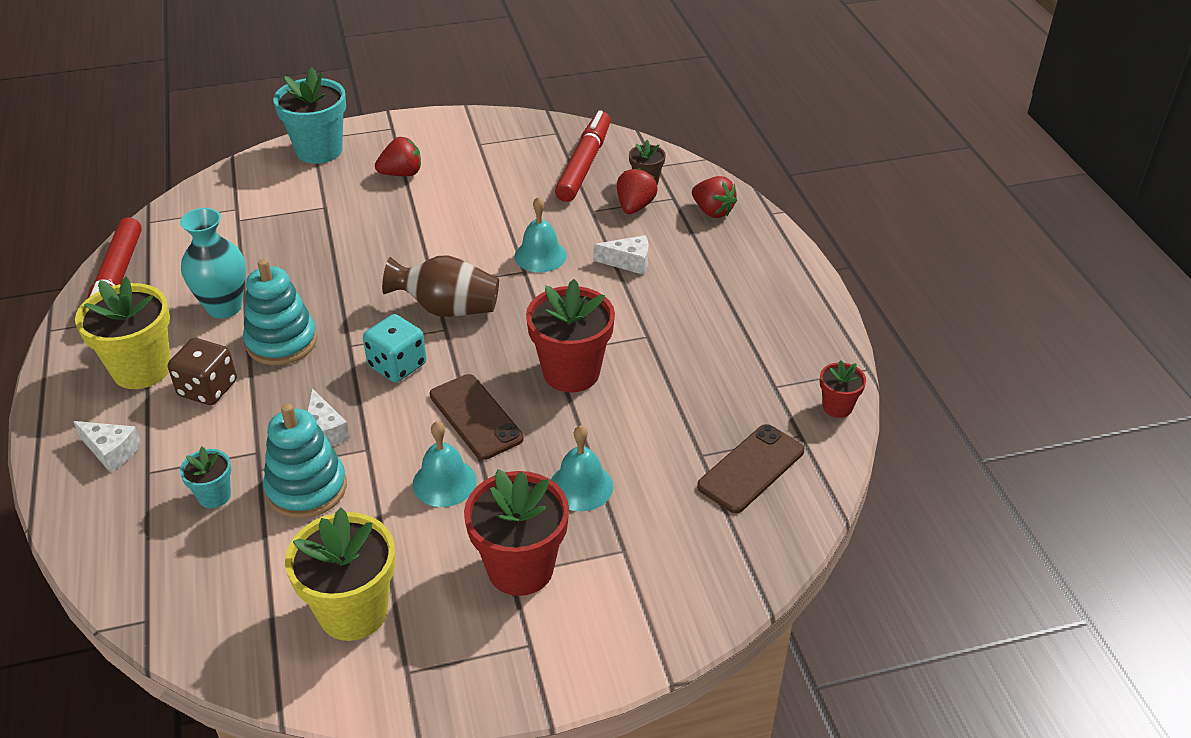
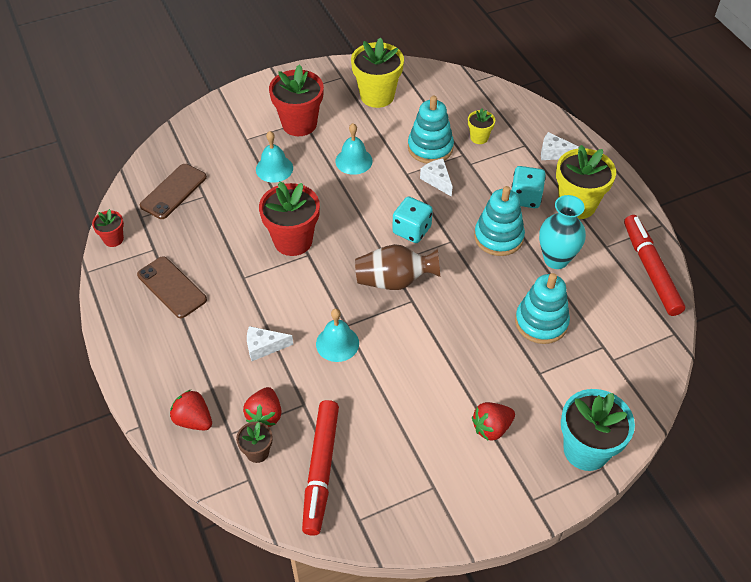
camera: 170 degrees right, 10 degrees up
(208, 389) = (525, 197): brown dice -> turquoise dice
(214, 496) = (479, 137): turquoise flower pot -> yellow flower pot
(291, 248) = (541, 322): none -> turquoise stacking toy
(475, 417) = (348, 201): brown phone -> brown phone (172, 287)

